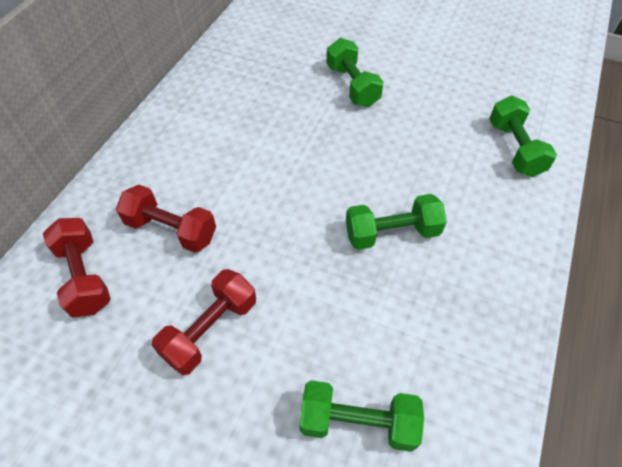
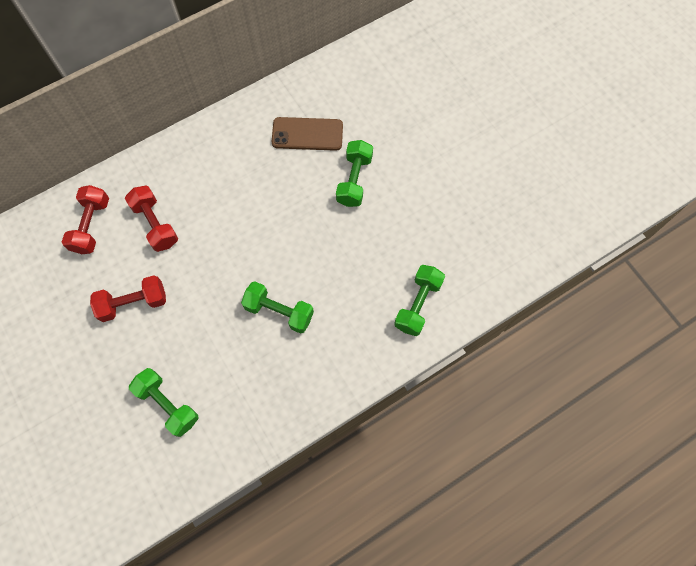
camera: 35 degrees right, 15 degrees up
(272, 73) = (307, 134): none -> brown phone

